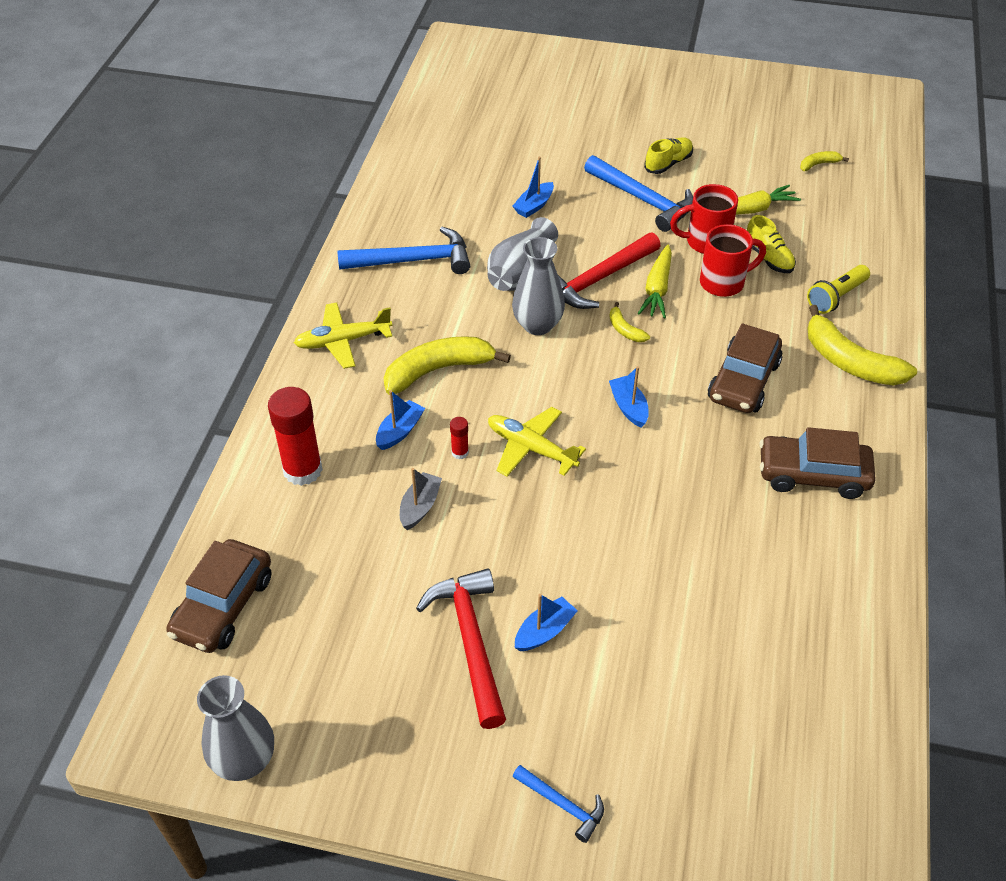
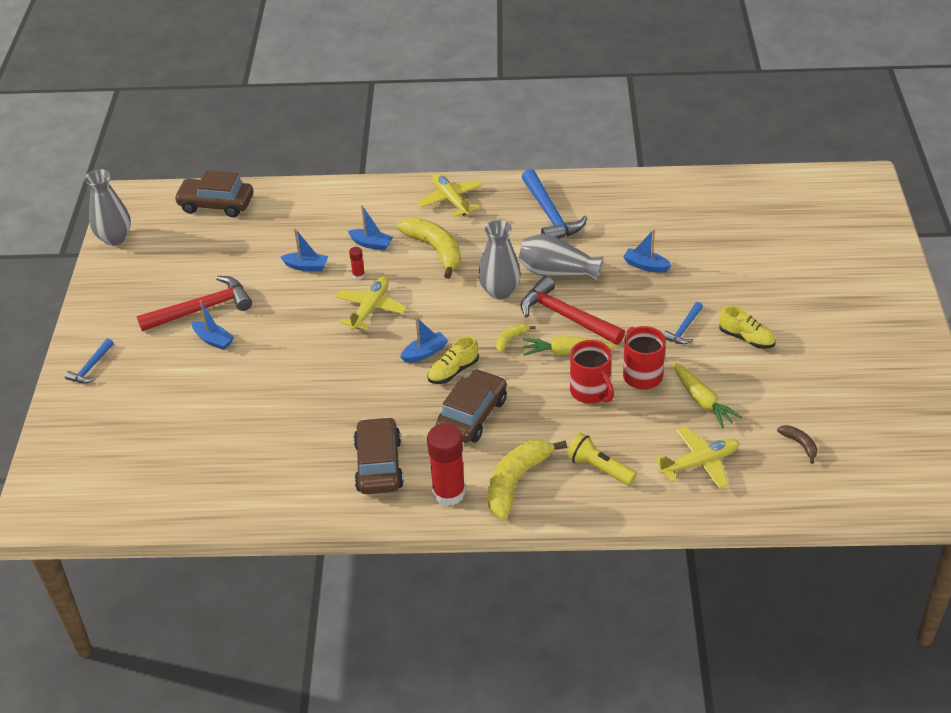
camera: 80 degrees right, 5 degrees down
(302, 470) = (327, 210): red glue stick -> red glue stick (449, 493)
(420, 506) = (306, 266): grey boat -> blue boat
(643, 200) = (684, 329): blue hammer -> blue hammer, size x0.53
(743, 381) = (472, 415): brown car -> brown car turned 105 degrees clockwise
(768, 258) = (637, 418): yellow shoe -> yellow shoe (453, 371)
(818, 164) = (800, 444): yellow banana -> brown banana
(836, 229) = (699, 463): none -> yellow plane

